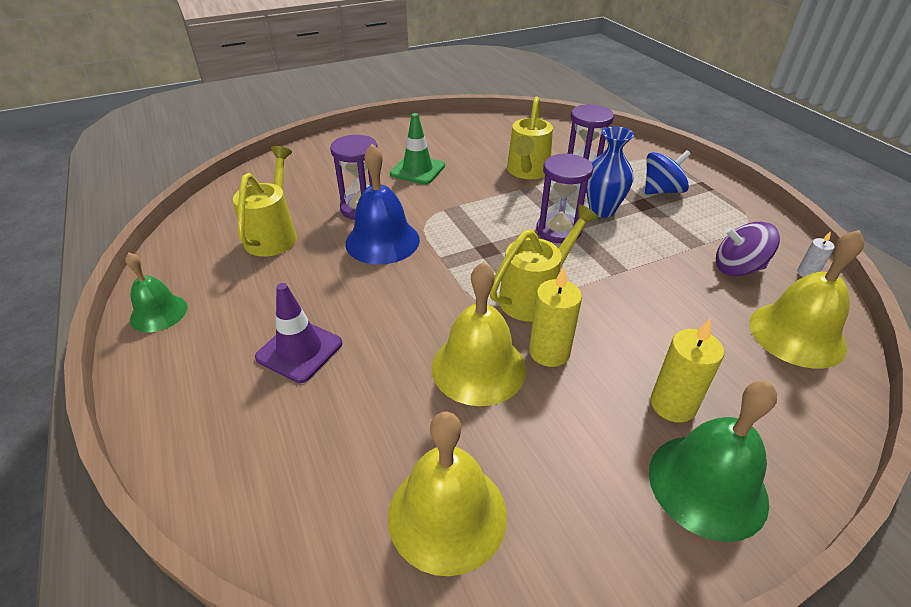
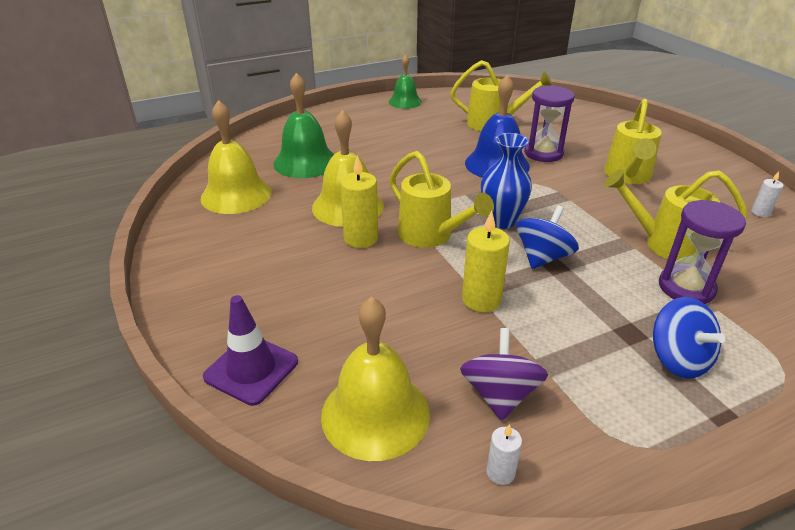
camera: 90 degrees right, 5 degrees down
(299, 350) = (370, 144): purple traffic cone -> purple traffic cone (251, 369)
(417, 170) = (627, 176): green traffic cone -> yellow watering can
(477, 128) = (760, 212): none -> white candle
(558, 230) = (542, 257): purple hourglass -> blue spinning top
(602, 210) = (598, 294): blue vase -> blue vase (501, 221)
(672, 405) = (294, 296): yellow candle -> yellow candle (481, 300)
(707, 485) = (217, 299): green bell -> green bell (305, 162)

